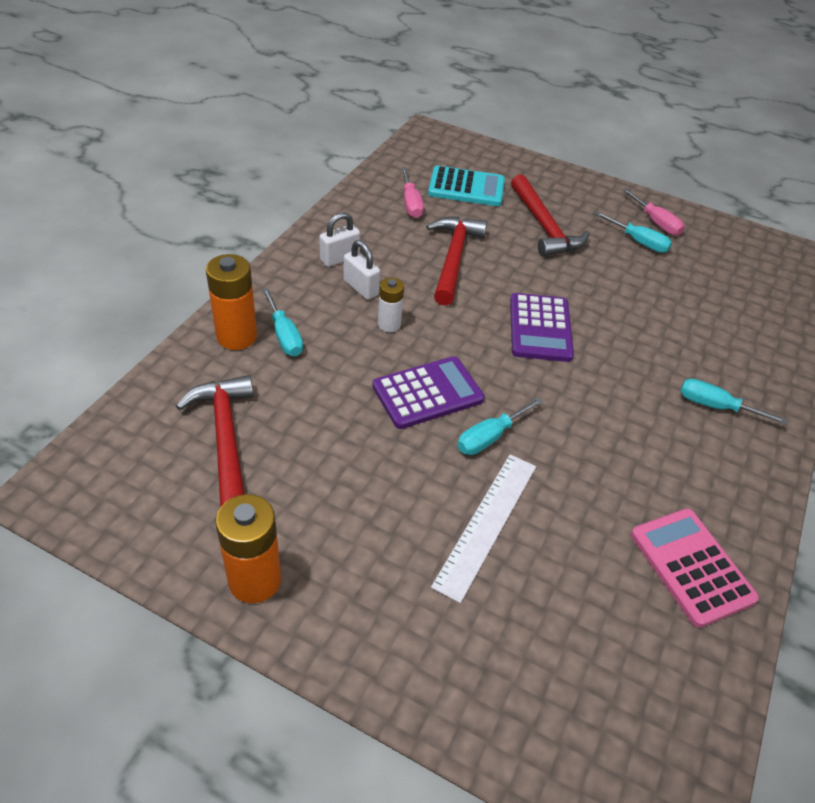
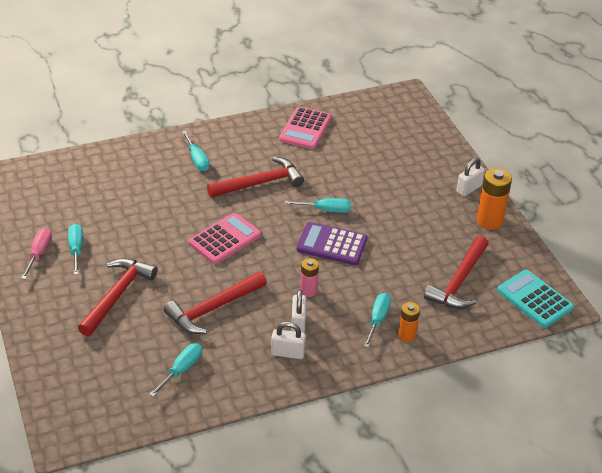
camera: 135 degrees left, 5 degrees down
(236, 336) = (407, 335): orange battery -> orange battery, size x0.60
(338, 630) = (468, 189): none -> white padlock
(389, 324) = (308, 291): white battery -> pink battery
(411, 203) = (182, 369): pink screwdriver -> turquoise screwdriver
(466, 188) = (120, 359): turquoise calculator -> turquoise calculator (535, 299)
(487, 523) = (370, 184): white ruler -> none
(540, 328) = (225, 239): purple calculator -> pink calculator
(608, 423) = (260, 183): none -> red hammer

